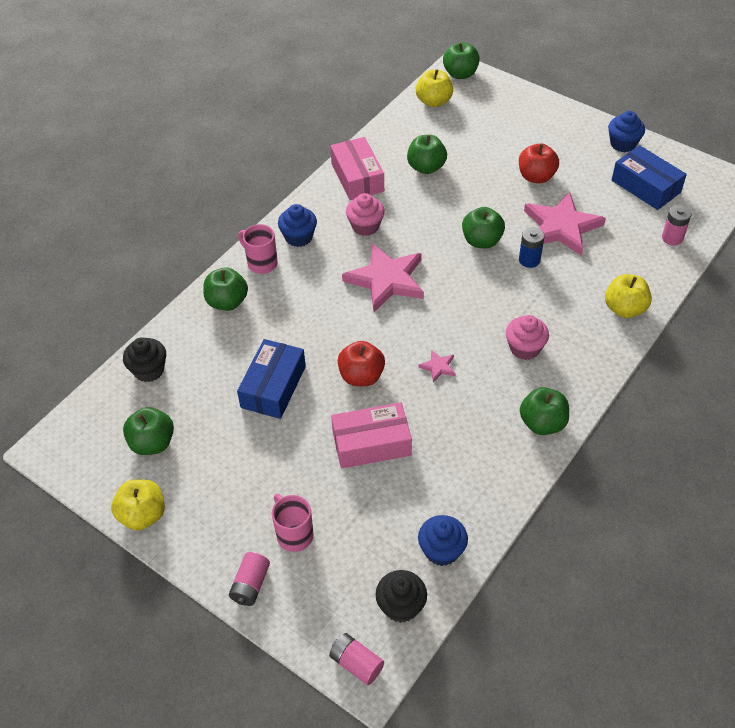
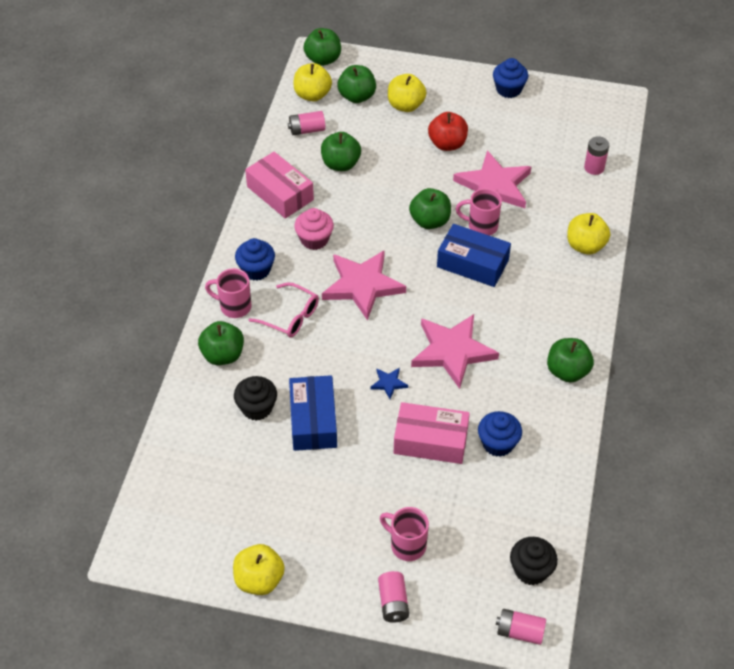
camera: 25 degrees left, 0 degrees up
(149, 370) = (184, 445): black cupcake -> black cupcake (257, 408)
(152, 443) = (229, 512): green apple -> green apple (357, 96)
(305, 287) = (290, 317): none -> pink glasses
(361, 376) = (388, 383): red apple -> blue star
(371, 443) = (430, 440): pink box -> pink box turned 45 degrees clockwise
(412, 130) = (307, 130): none -> pink battery
(438, 367) = (452, 351): pink star -> pink star, size x2.37
(441, 550) = (540, 511): blue cupcake -> blue cupcake (498, 443)
(515, 132) = (405, 105): none -> yellow apple
(524, 348) = (519, 309): pink cupcake -> none
(529, 260) = (481, 226): blue battery -> pink mug
(645, 186) = (548, 125): blue box -> blue box (472, 263)

